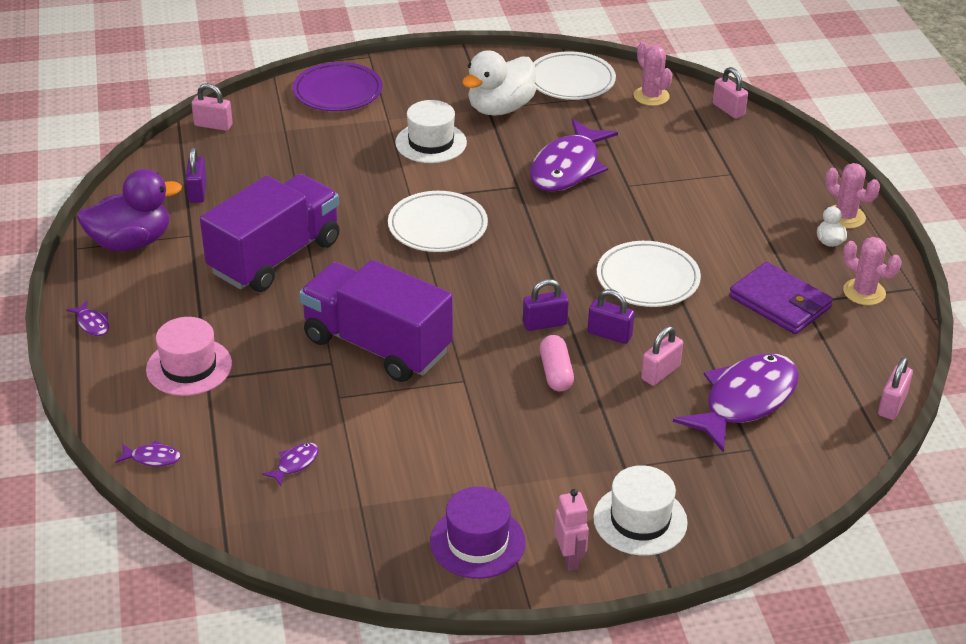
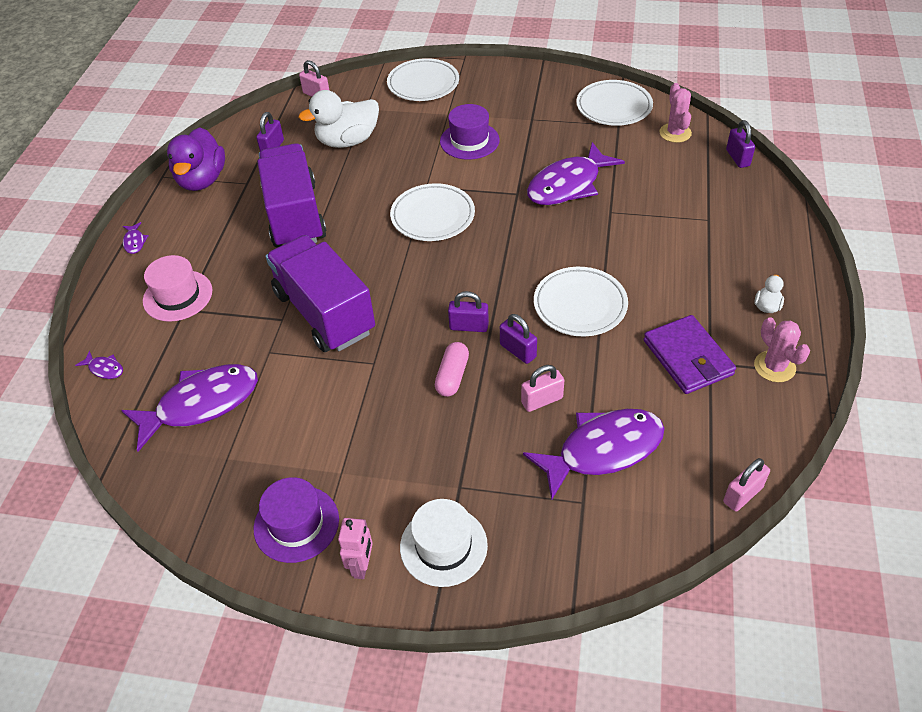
camera: 25 degrees right, 10 degrees up
(131, 242) = (202, 180): purple duck -> purple duck turned 90 degrees clockwise
(275, 257) = (295, 215): purple truck -> purple truck turned 75 degrees counterclockwise
(295, 464) = (201, 404): purple fish -> purple fish, size x2.49
(338, 92) = (423, 84): purple plate -> white plate
(431, 143) = (469, 141): white hat -> purple hat
(500, 108) = (541, 121): white duck -> white duck (348, 141)
(728, 109) = (737, 158): pink padlock -> purple padlock
(845, 217) = (794, 285): pink cactus -> none

